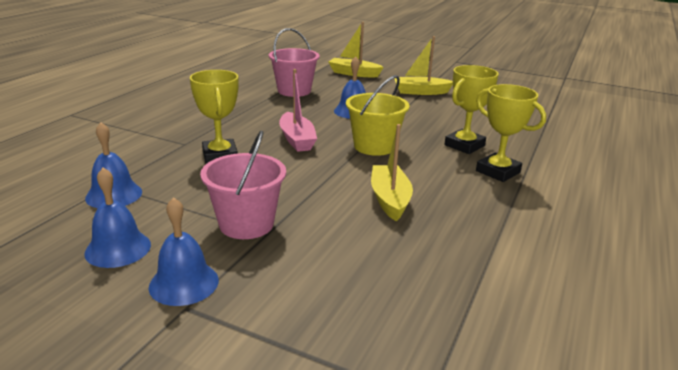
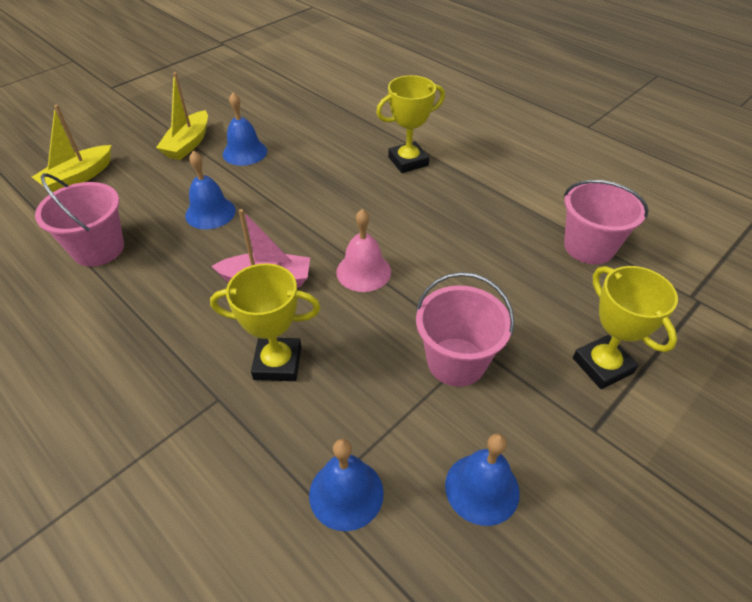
camera: 70 degrees left, 20 degrees up
(184, 283) = (556, 428): blue bell -> blue bell (245, 152)
(329, 172) = (363, 271): none -> pink bell
(374, 146) = (318, 222): yellow bucket -> none
(389, 199) = (437, 244): yellow boat -> none
(462, 294) = (589, 247): none -> pink bucket
(464, 145) = (346, 161): yellow trophy -> yellow trophy (602, 365)

